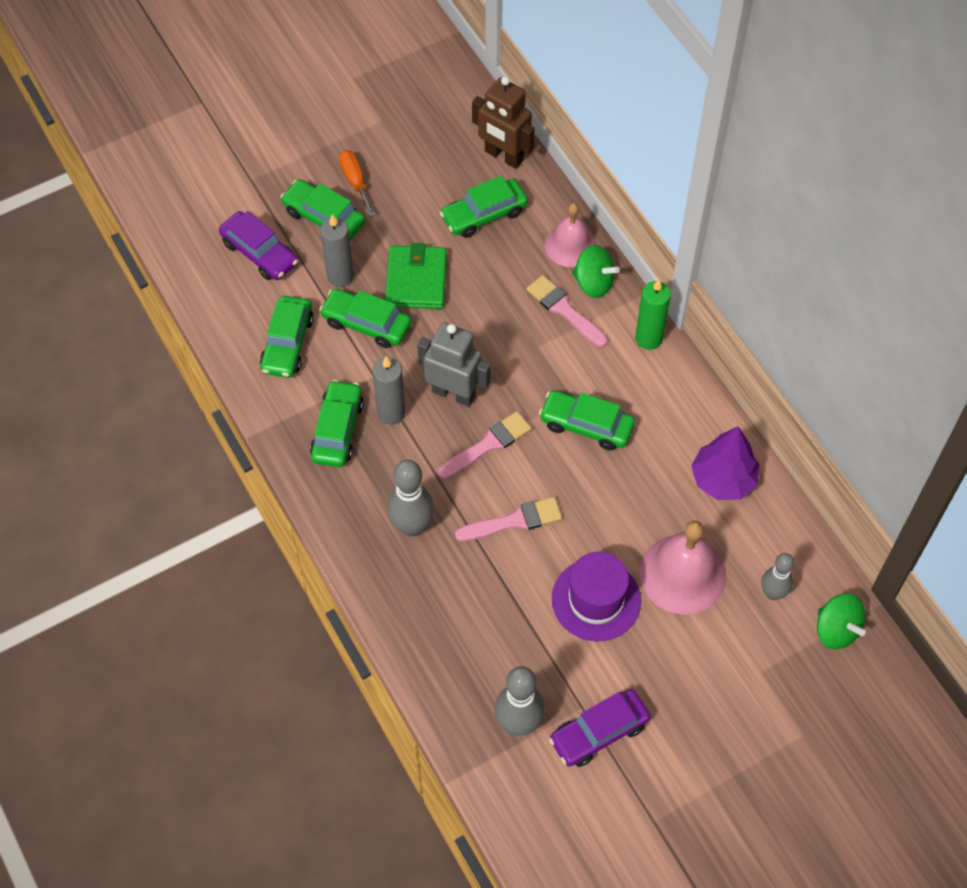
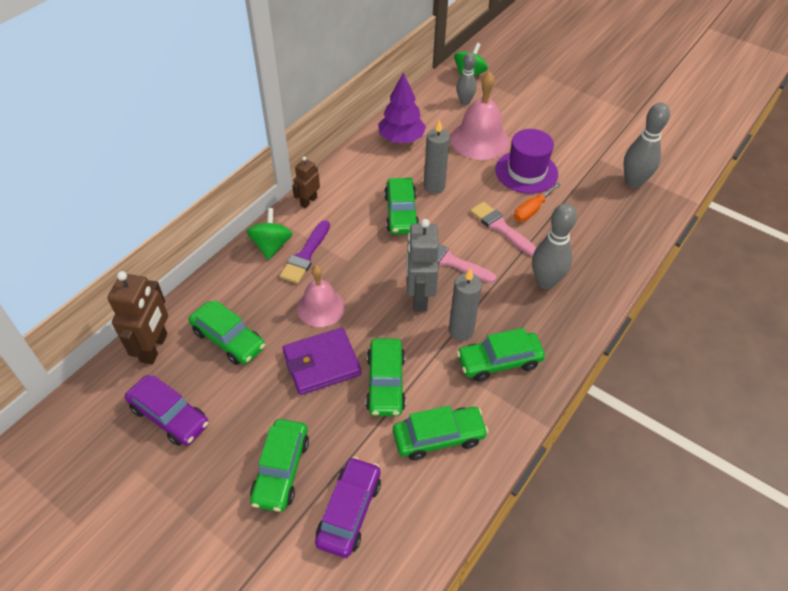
camera: 115 degrees left, 10 degrees down
(340, 276) = (344, 425): grey candle -> grey candle (434, 186)
(355, 181) = (224, 460): orange screwdriver -> orange screwdriver (531, 210)
(416, 280) = (321, 363): green wallet -> purple wallet
(564, 310) = (305, 255): pink brush -> purple brush
(570, 245) = (239, 270): pink bell -> pink bell (320, 307)
(599, 732) = (607, 147): purple car -> purple car (169, 416)
(648, 338) = (308, 201): green candle -> brown robot

